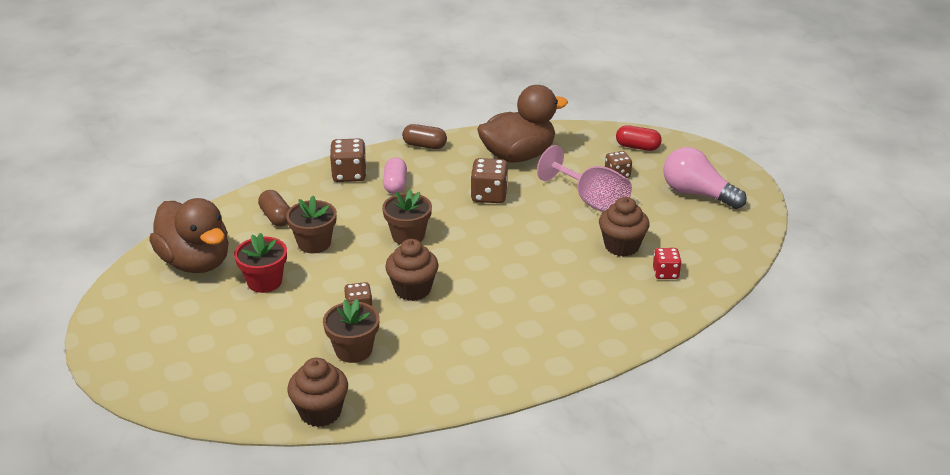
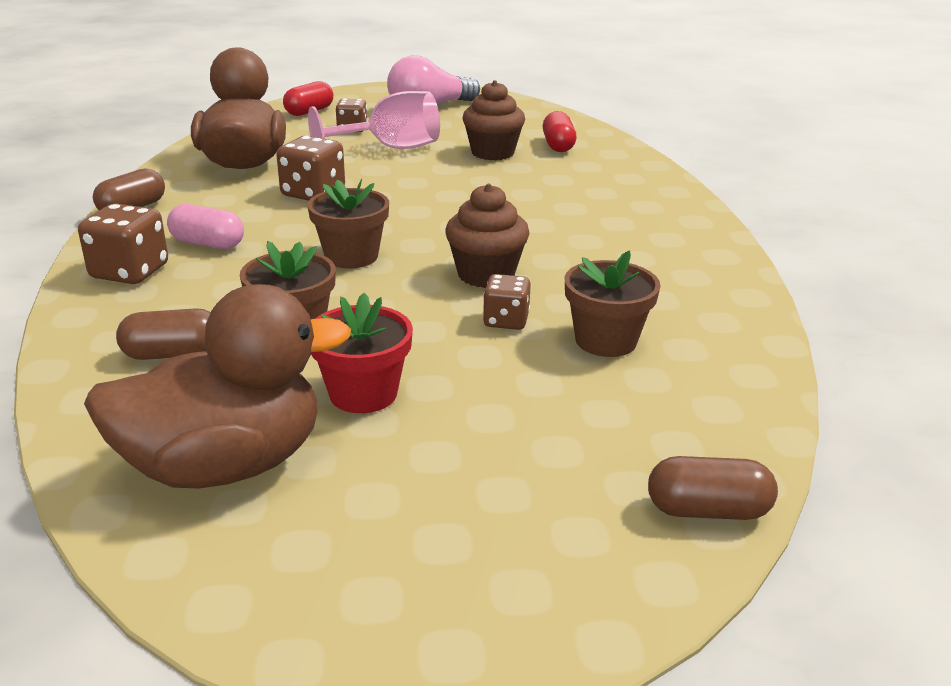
camera: 70 degrees left, 5 degrees down
(206, 407) = (707, 510): none -> brown capsule
(320, 412) = (748, 391): brown cupcake -> none
(665, 273) = (558, 145): red dice -> red capsule

